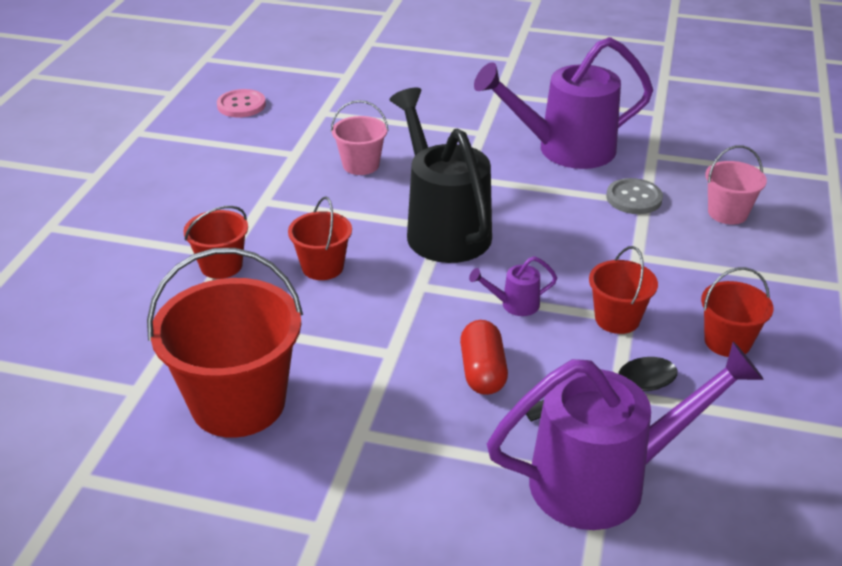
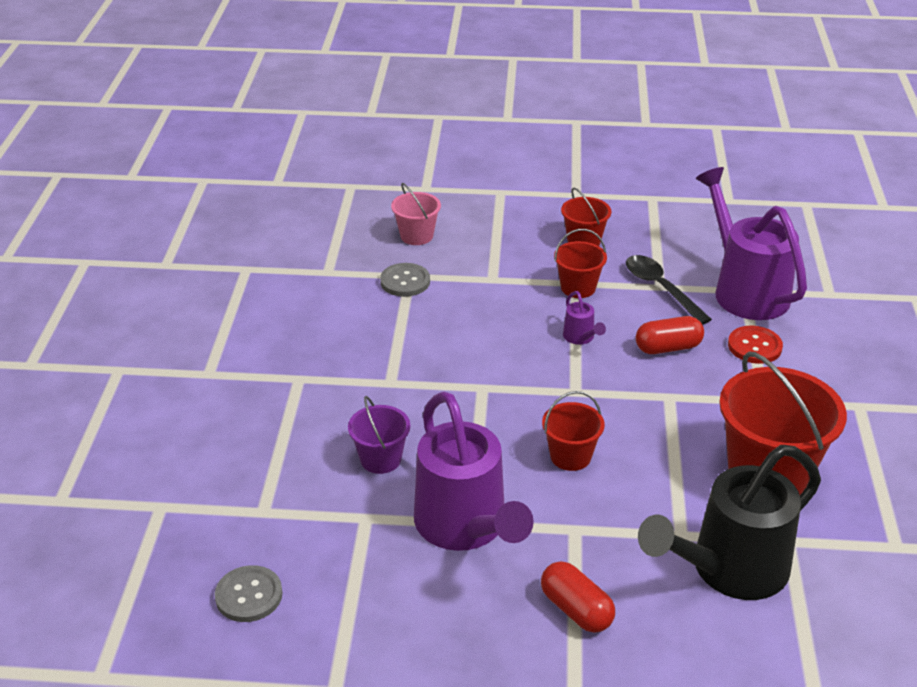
camera: 100 degrees left, 0 degrees up
(138, 241) = (576, 610): none -> red capsule
(221, 266) = (594, 529): red bucket -> none
(241, 105) = (249, 595): pink button -> grey button
(361, 165) = (380, 459): pink bucket -> purple bucket
(443, 228) = (483, 387): black watering can -> black watering can (728, 570)
(470, 454) = (754, 346): none -> red button
(565, 150) = (326, 322): purple watering can -> purple watering can (465, 527)

